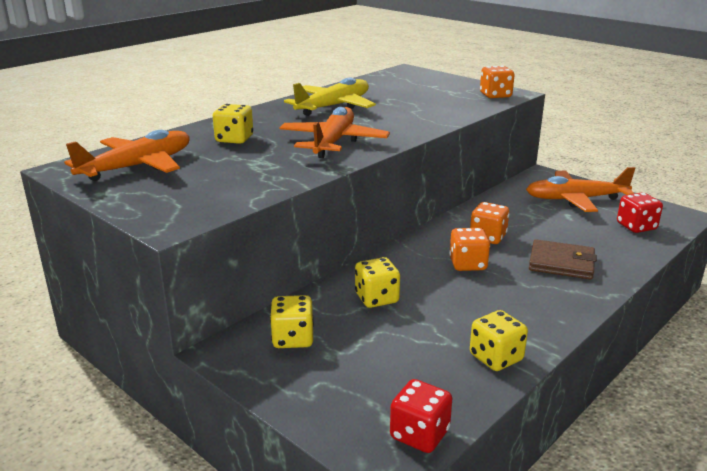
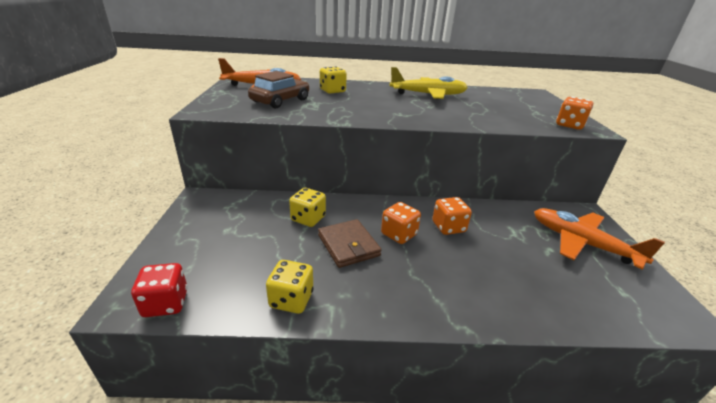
camera: 45 degrees right, 5 degrees up
(216, 174) = (280, 101): none -> brown car
(293, 339) = (232, 211): yellow dice -> none
(333, 142) = (375, 109): orange plane -> none
(561, 263) = (469, 277): brown wallet -> brown wallet (348, 245)
(636, 226) = (606, 296): red dice -> none

